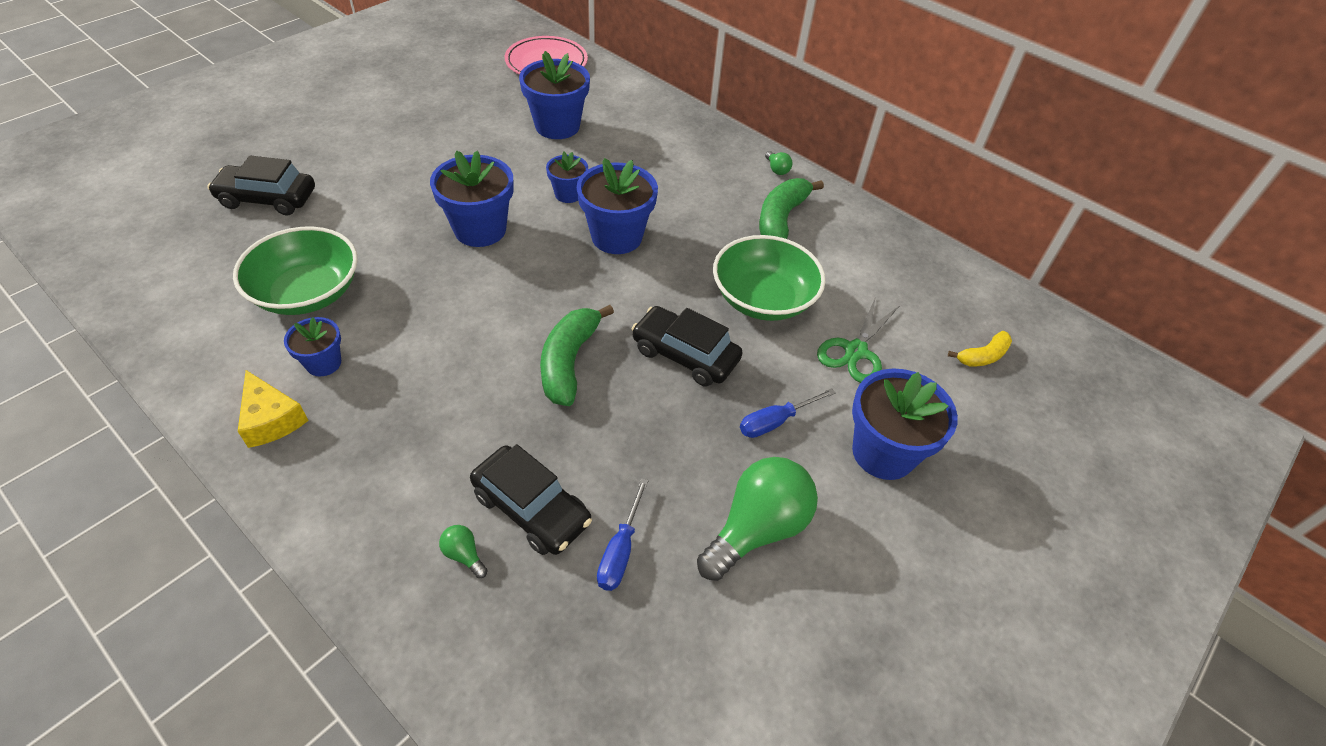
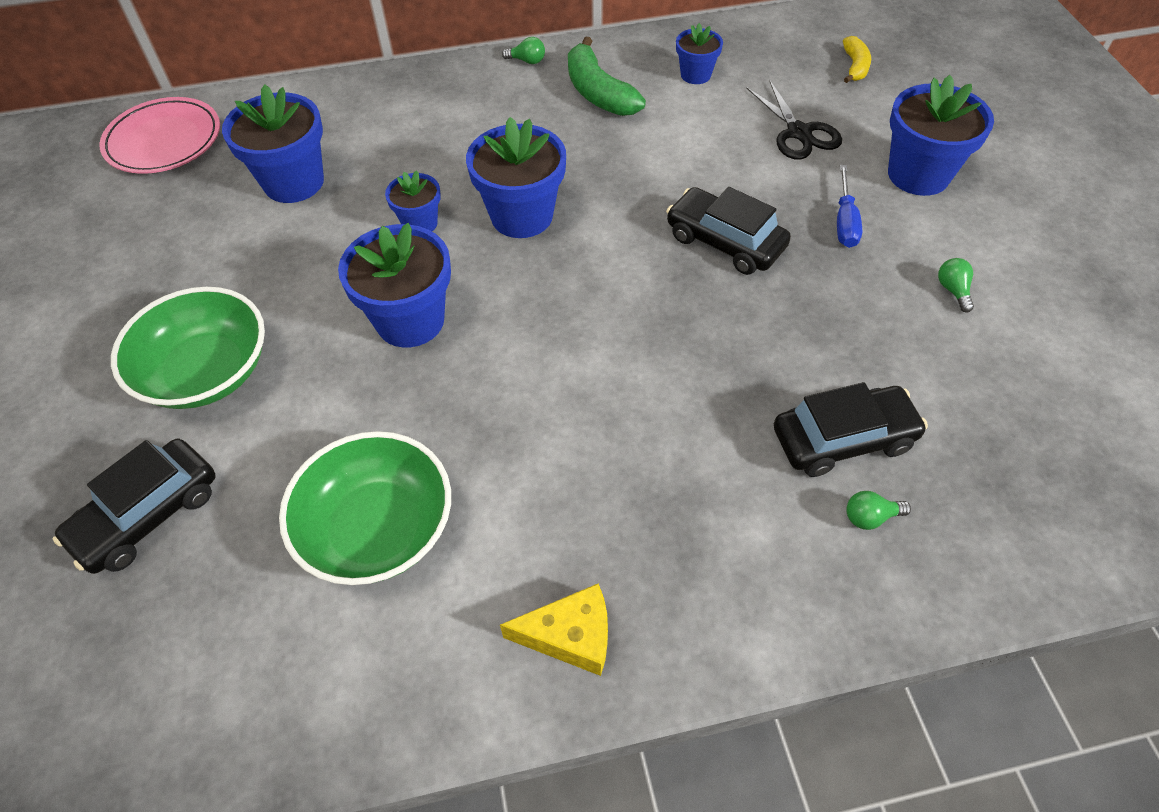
camera: 50 degrees left, 5 degrees up
(323, 363) = (515, 551): blue flower pot -> blue flower pot (695, 75)
(569, 362) = (672, 331): green banana -> none
(620, 551) = (928, 393): blue screwdriver -> none
(685, 355) = (725, 242): black car -> black car turned 60 degrees clockwise
(757, 529) = (953, 290): green light bulb -> green light bulb, size x0.41
(763, 299) = (693, 156): green bowl -> green bowl (207, 372)
(855, 351) = (799, 132): green scissors -> black scissors

